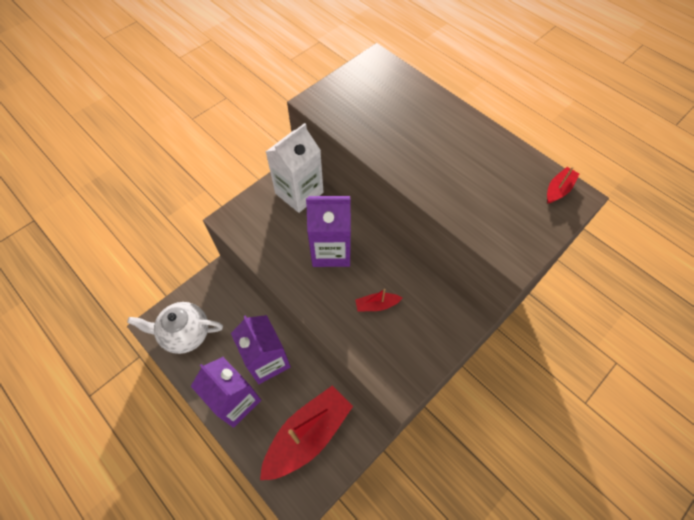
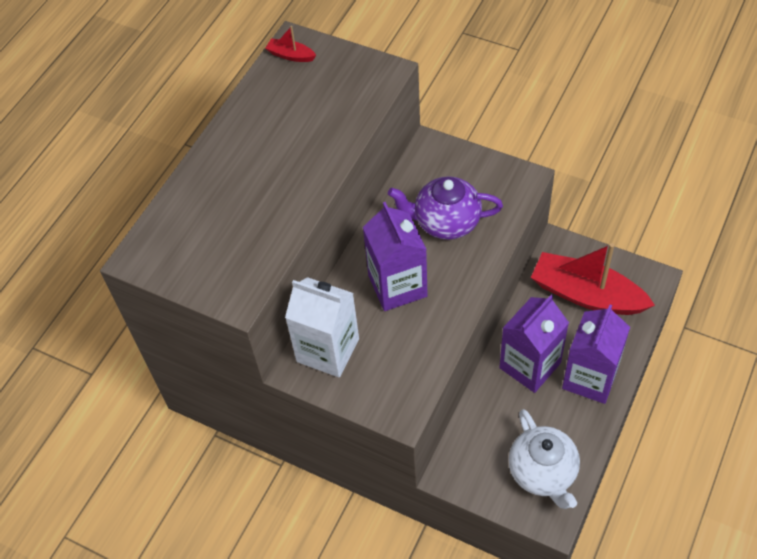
camera: 105 degrees left, 5 degrees down
(377, 305) = (446, 222): red boat -> purple teapot

